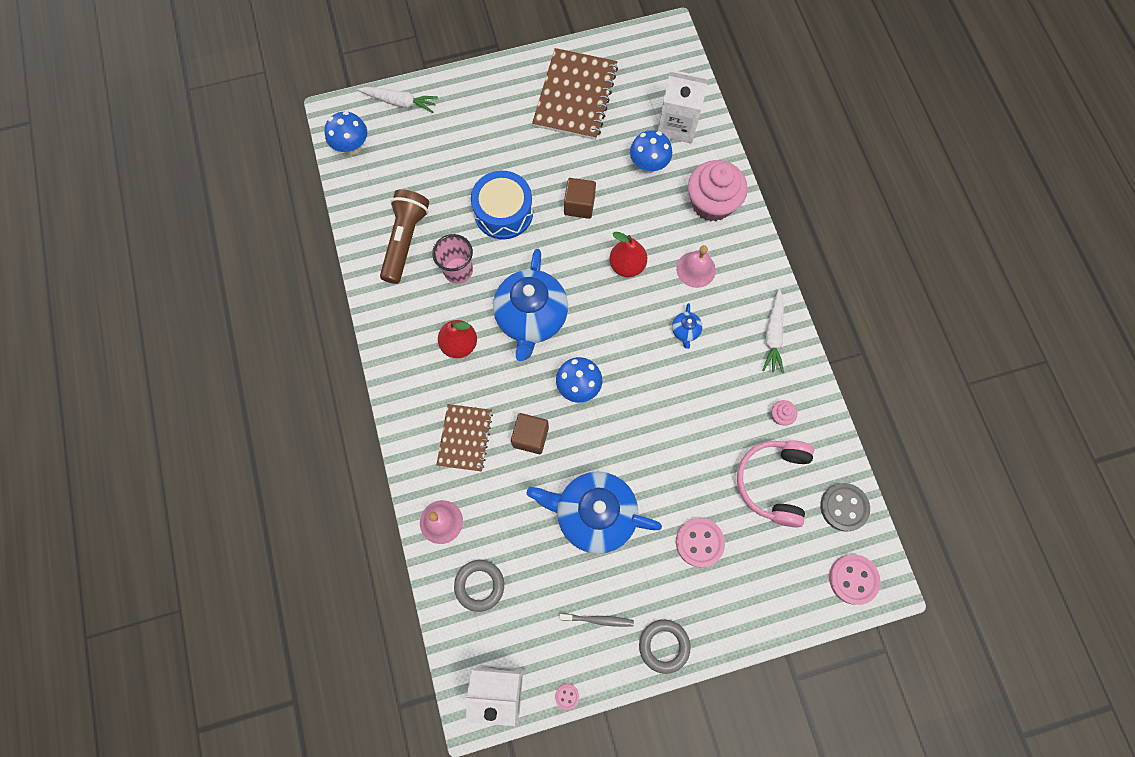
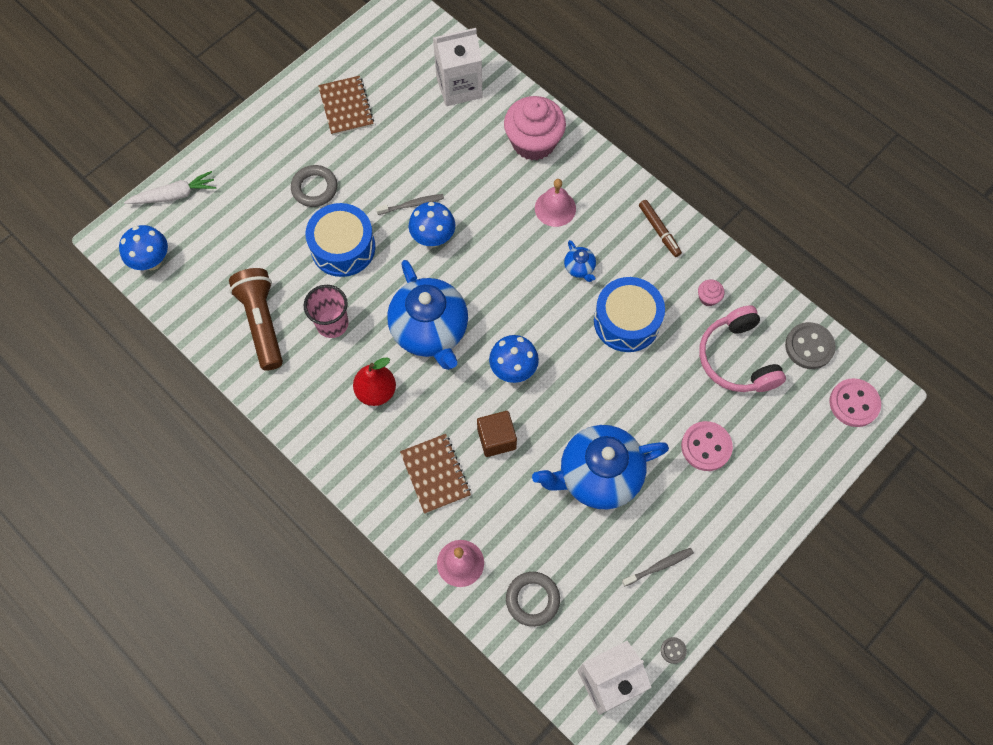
camera: 30 degrees left, 5 degrees down
(567, 696) = (673, 650): pink button -> grey button
(575, 96) = (346, 107): brown notebook -> brown notebook, size x0.61
(579, 205) = (412, 205): brown cube -> grey toothbrush
(627, 265) = (490, 237): red pear -> none
(648, 165) = (454, 137): blue mushroom -> blue mushroom (433, 238)
(664, 645) = (730, 554): grey ring -> grey ring (314, 188)
(697, 398) = (626, 321): none -> blue drum
(773, 335) = (659, 231): white carrot -> brown marker

